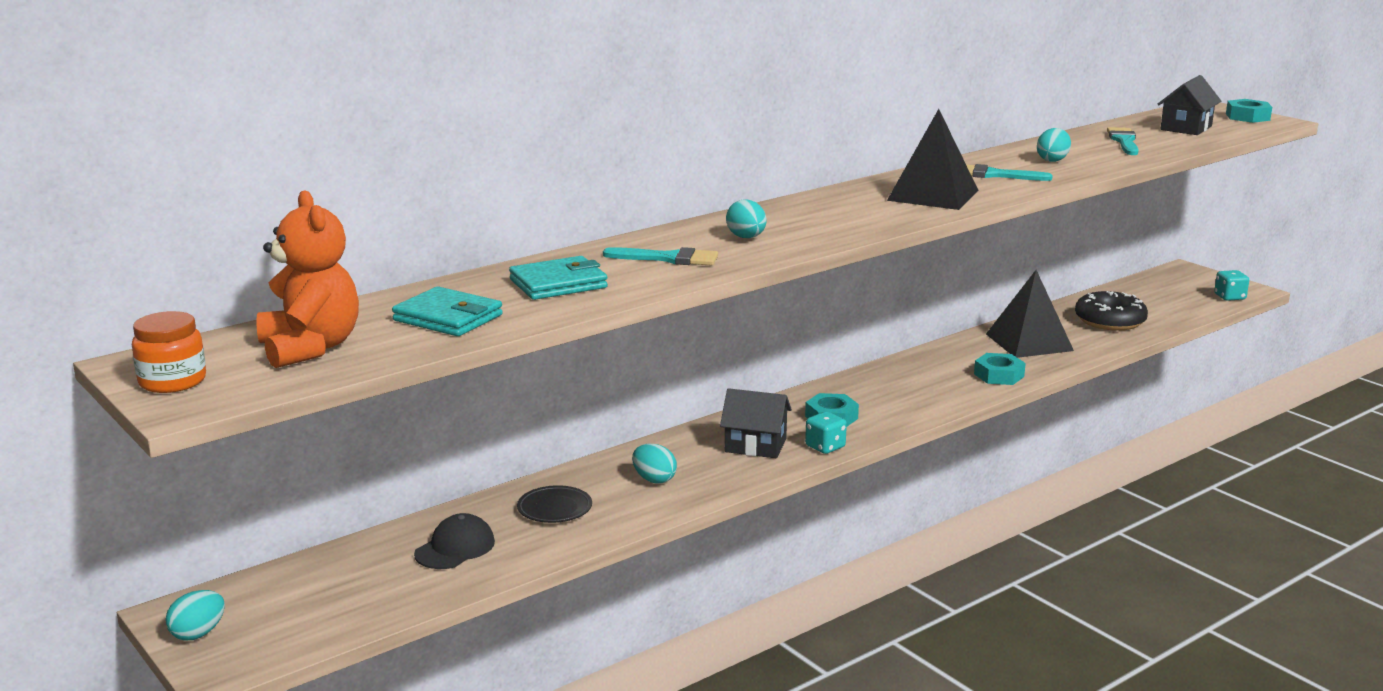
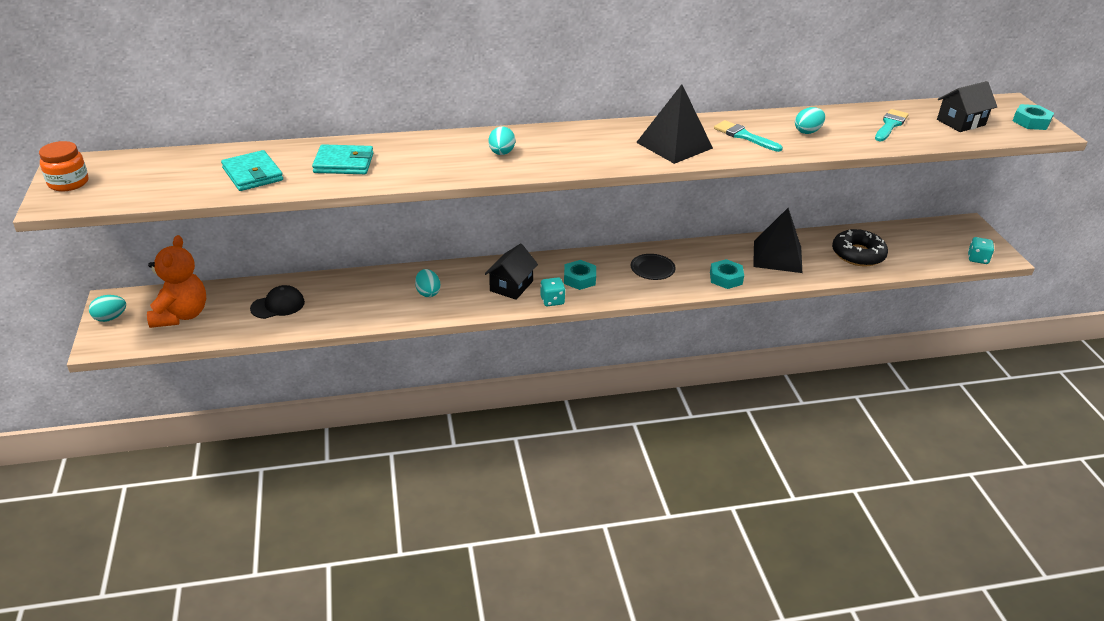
camera: 25 degrees right, 15 degrees up
(310, 348) = (158, 178): orange teddy bear -> orange teddy bear (181, 315)
(554, 508) = (354, 295): black plate -> black plate (652, 269)
(668, 258) = (432, 159): turquoise brush -> none
(755, 445) = (511, 286): black house -> black house turned 75 degrees clockwise

